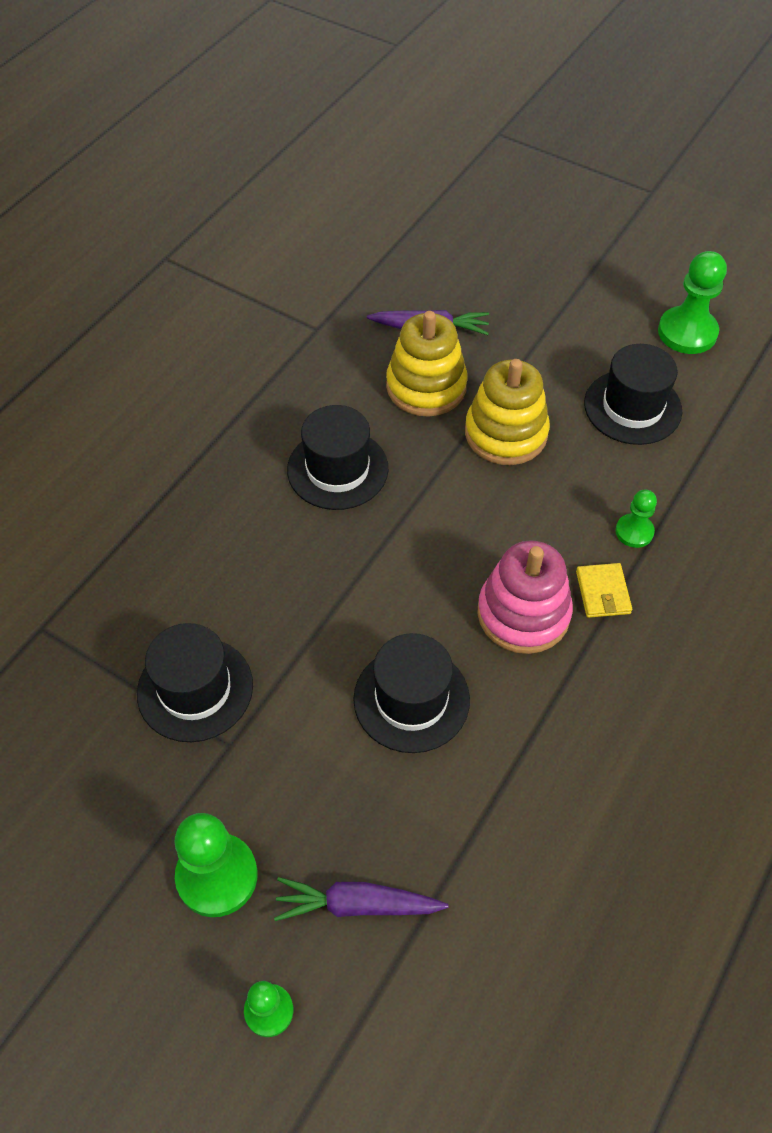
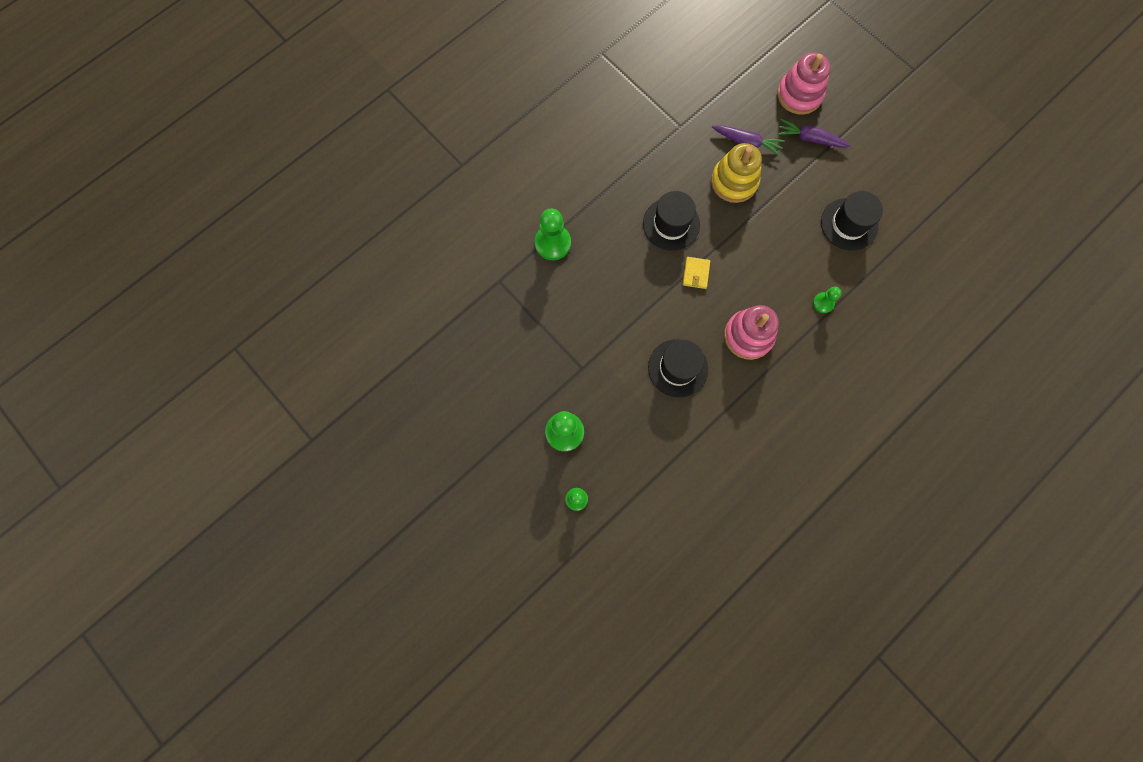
camera: 15 degrees right, 20 degrees up
(195, 689) = (571, 334): black hat -> none
(357, 905) = (627, 463): purple carrot -> purple carrot (810, 139)
(492, 253) = (799, 95): none -> pink stacking toy
(506, 433) = (771, 224): yellow stacking toy -> none
(603, 592) = (794, 334): yellow wallet -> yellow wallet (696, 273)
(687, 332) = (899, 180): green pawn -> green pawn (552, 243)

